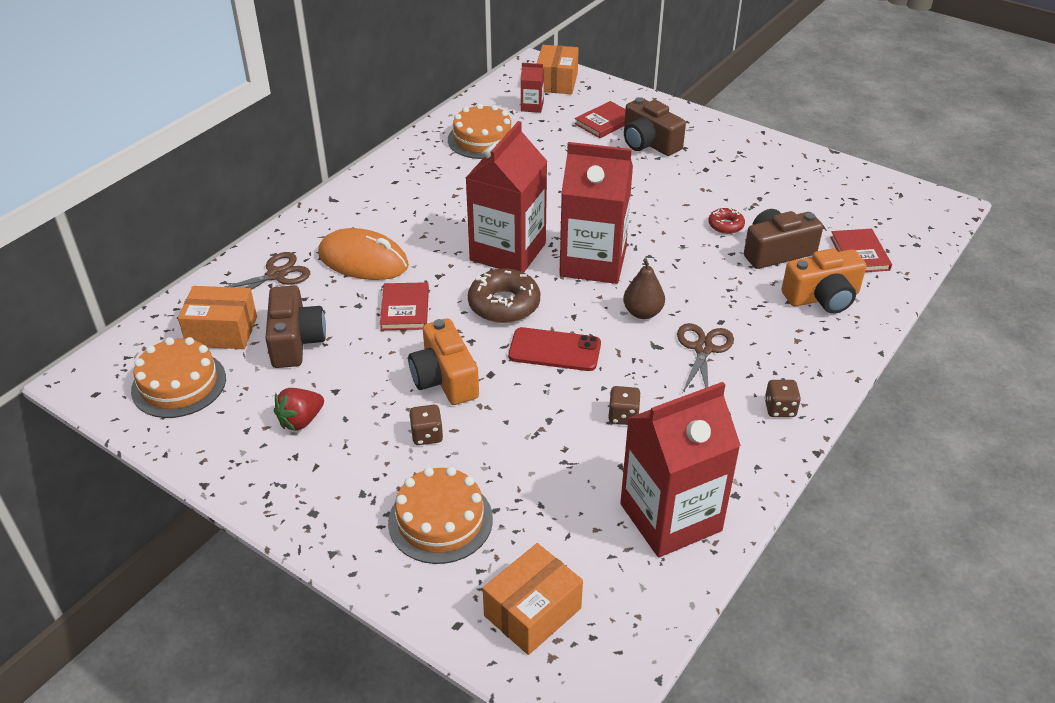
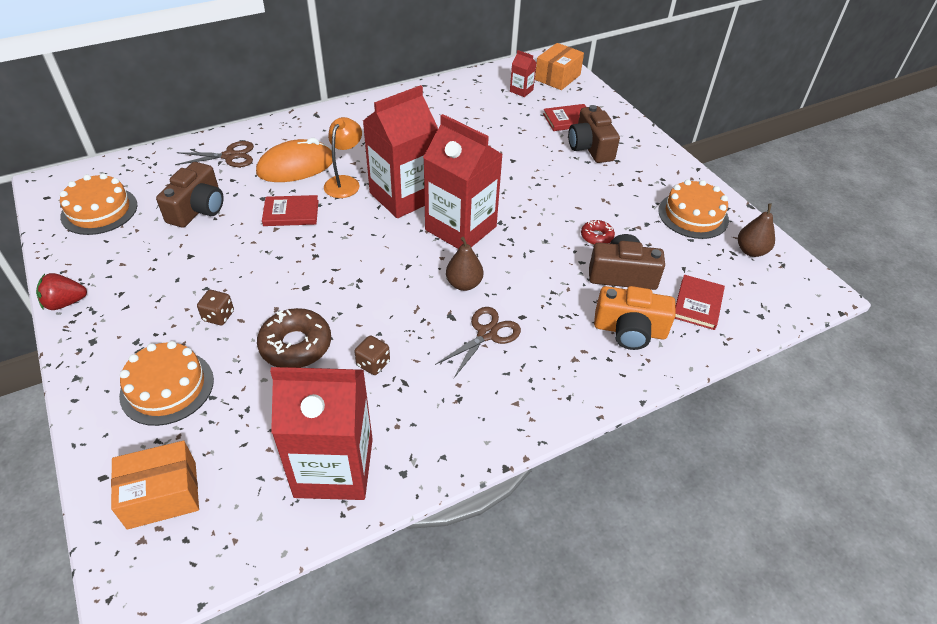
camera: 25 degrees right, 5 degrees up
(222, 331) = (159, 184): orange box -> none
(301, 421) = (147, 269): red strawberry -> red strawberry (65, 303)
(363, 260) = (296, 166): orange mouse -> orange mouse turned 75 degrees counterclockwise
(405, 309) = (291, 213): red book -> red book turned 60 degrees clockwise
(433, 258) = (345, 182): none -> orange lamp
(445, 379) = (270, 277): orange camera -> none
(482, 139) = (461, 104): orange cake -> orange cake (693, 215)
(504, 304) = (364, 236): brown donut -> brown donut (296, 345)
(554, 350) = (369, 287): red phone -> none
(779, 409) = (506, 414): brown dice -> none
(866, 191) = (751, 251): none -> brown pear

